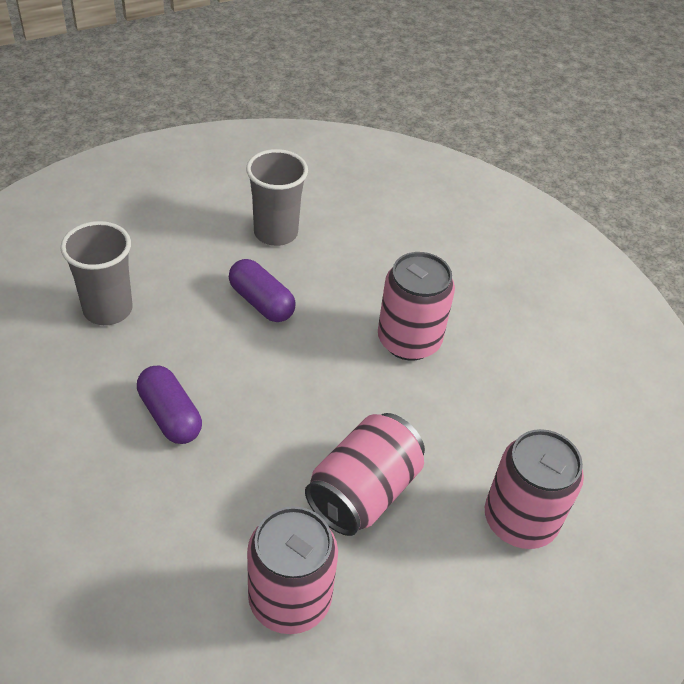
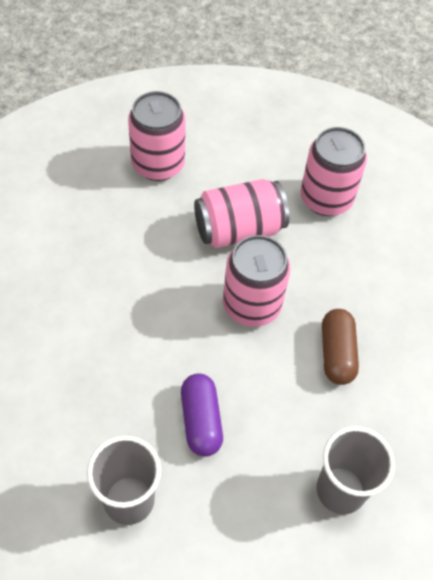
camera: 145 degrees left, 10 degrees up
(170, 415) = (336, 353): purple capsule -> brown capsule
(409, 340) = (111, 315): pink can -> pink can (251, 305)

